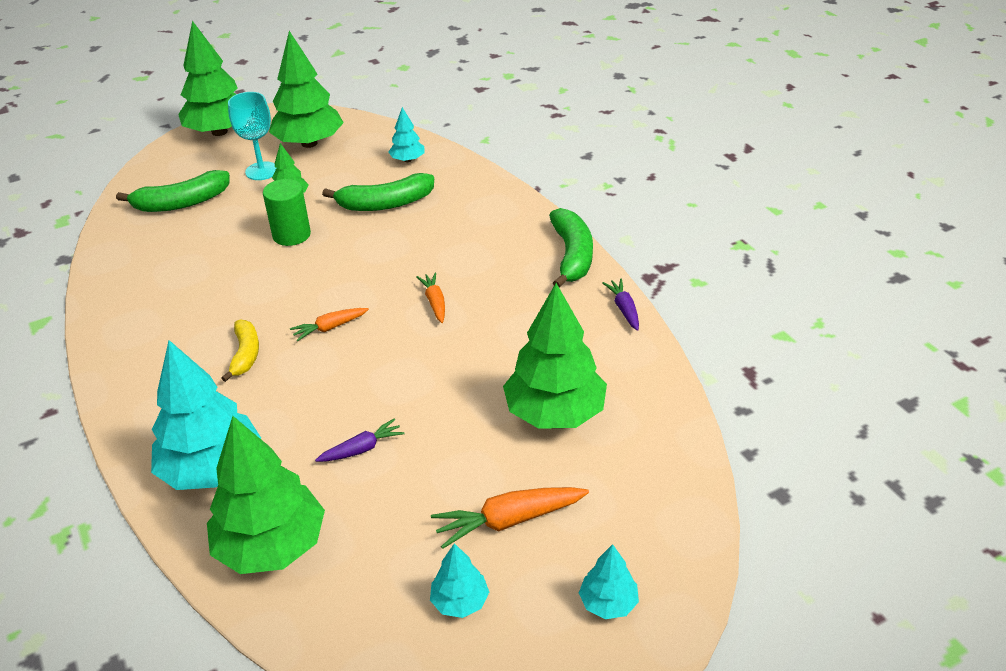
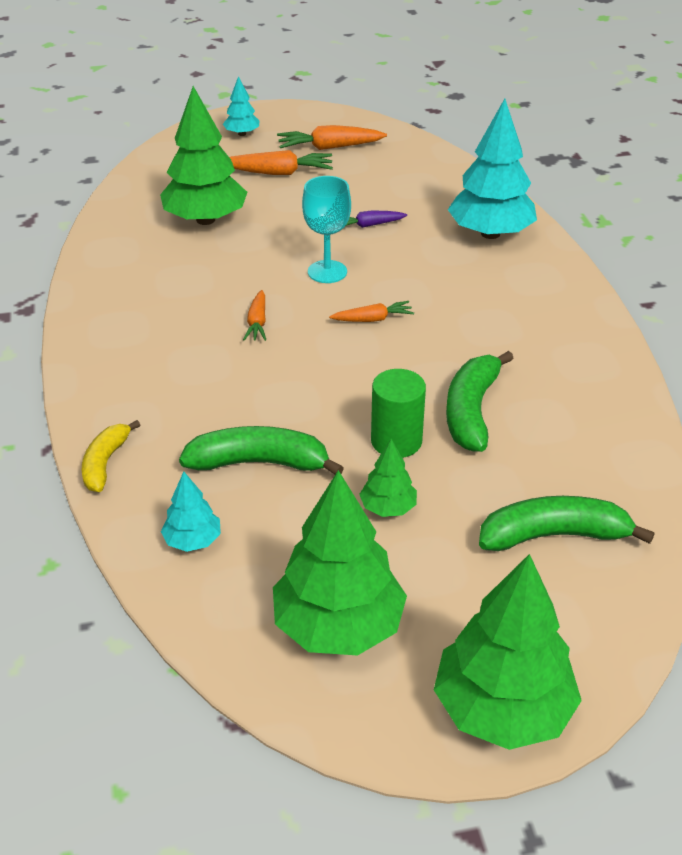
camera: 165 degrees left, 0 degrees up
(245, 354) = (461, 311): yellow banana -> yellow banana (105, 463)
(262, 171) = (427, 575): turquoise goblet -> turquoise goblet (327, 272)
(272, 546) = (445, 187): green tree -> none
(460, 601) = (329, 147): turquoise tree -> orange carrot
(572, 256) = (84, 341): green banana -> green banana (471, 411)
(624, 309) = (81, 280): purple carrot -> none

